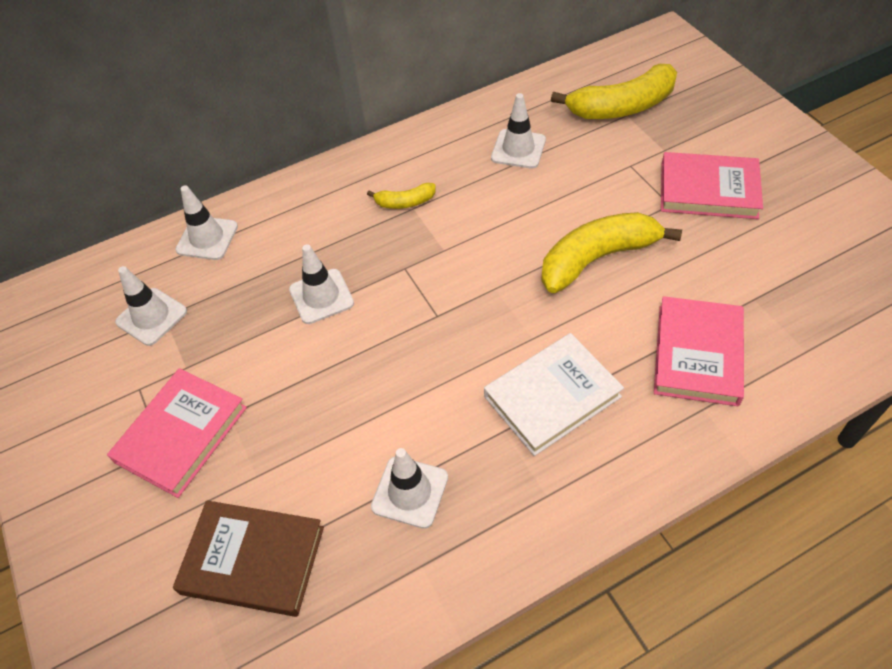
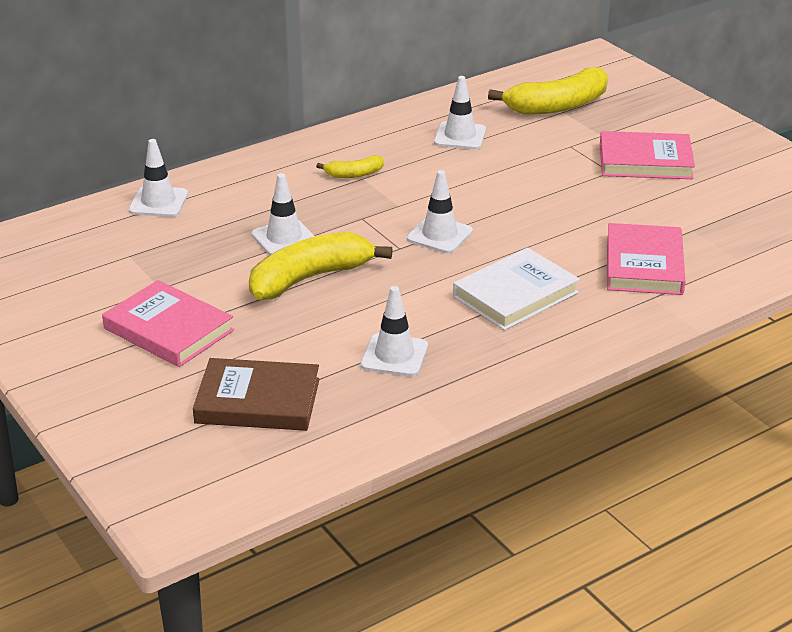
camera: 10 degrees left, 20 degrees down
(151, 317) = (116, 256): white traffic cone -> white traffic cone (439, 235)
(181, 434) = (168, 329): pink book -> pink book turned 75 degrees counterclockwise
(597, 258) = (546, 207): yellow banana -> yellow banana (310, 278)

